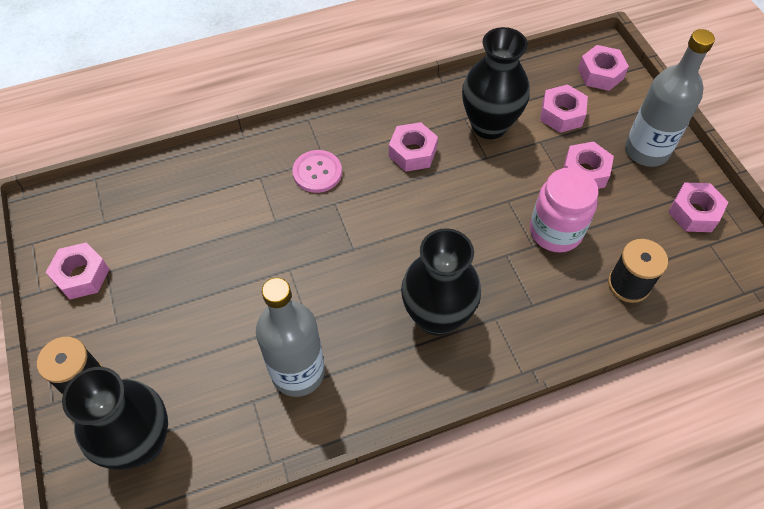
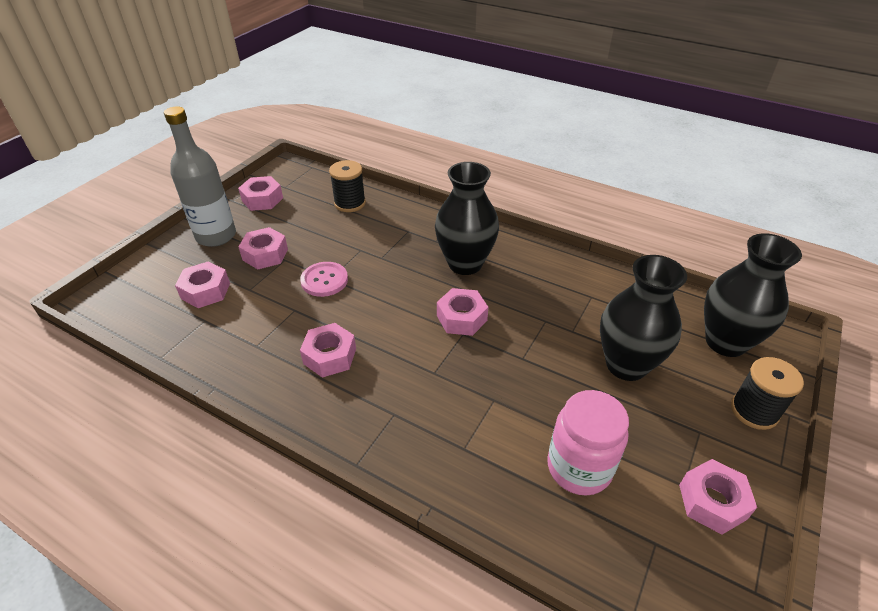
camera: 130 degrees left, 15 degrees down
(298, 372) = (582, 301): grey bottle -> none
(317, 172) = (415, 407): pink button -> pink button (324, 280)
(489, 125) = (254, 326): black vase -> black vase (626, 365)
(555, 231) = (337, 245): pink jar -> pink jar (579, 467)
(600, 74) = (132, 290): pink nut -> pink nut (461, 318)

